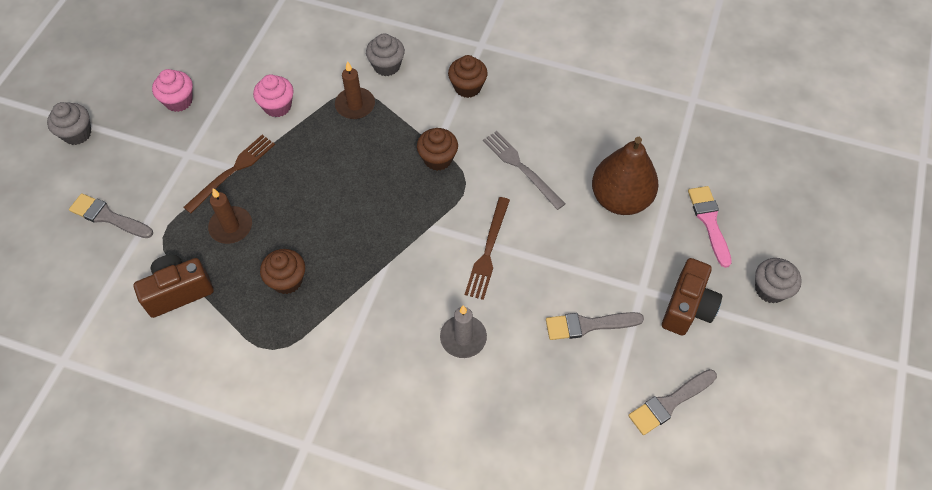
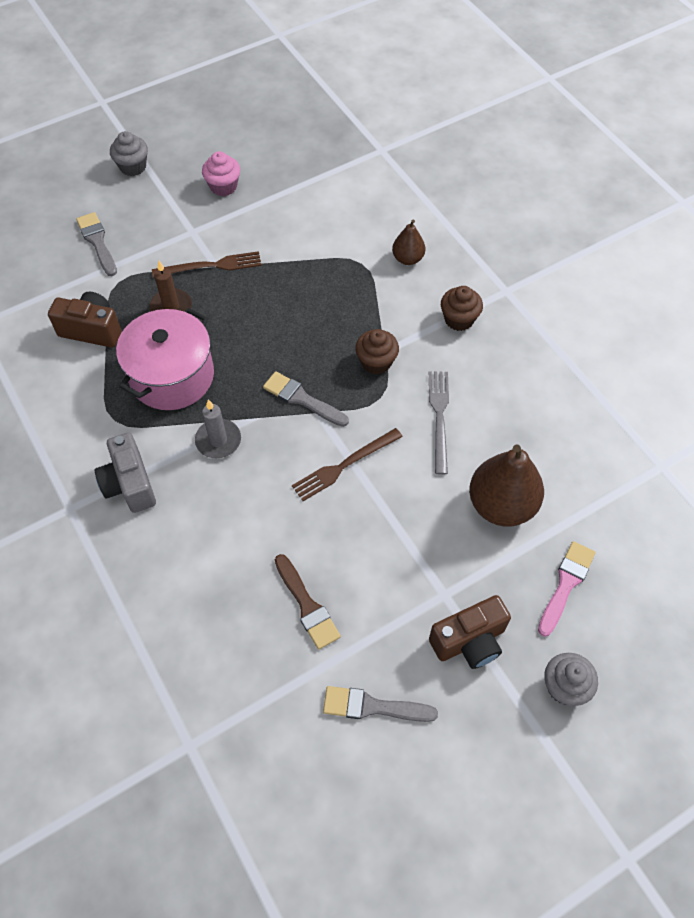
camera: 40 degrees right, 0 degrees up
(277, 106) = (291, 237): pink cupcake -> none
(287, 280) = (172, 376): brown cupcake -> pink pot
(337, 388) = (129, 484): none -> grey camera
(355, 105) = (351, 274): brown candle -> none
(387, 66) = (408, 258): grey cupcake -> brown pear
(463, 338) = (257, 519): grey candle -> grey candle (218, 440)
(559, 371) = (307, 605): none -> brown brush
(588, 325) = (367, 588): grey brush -> grey brush (302, 399)

